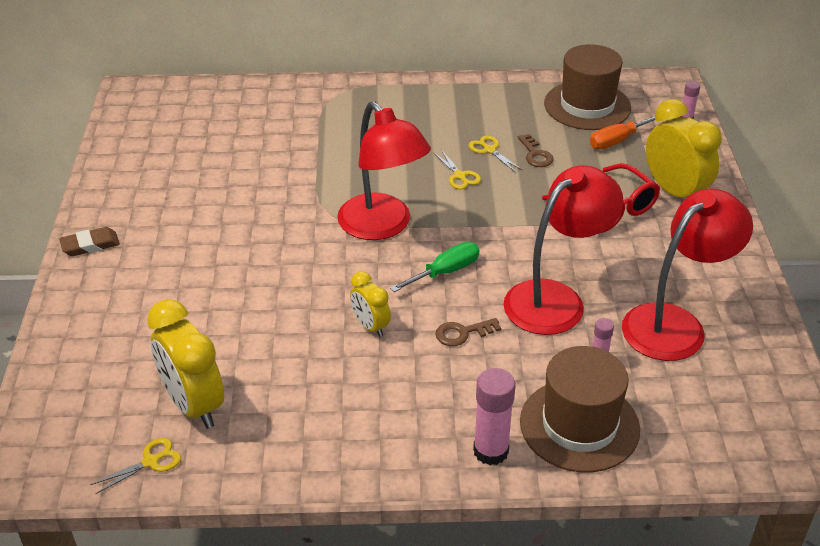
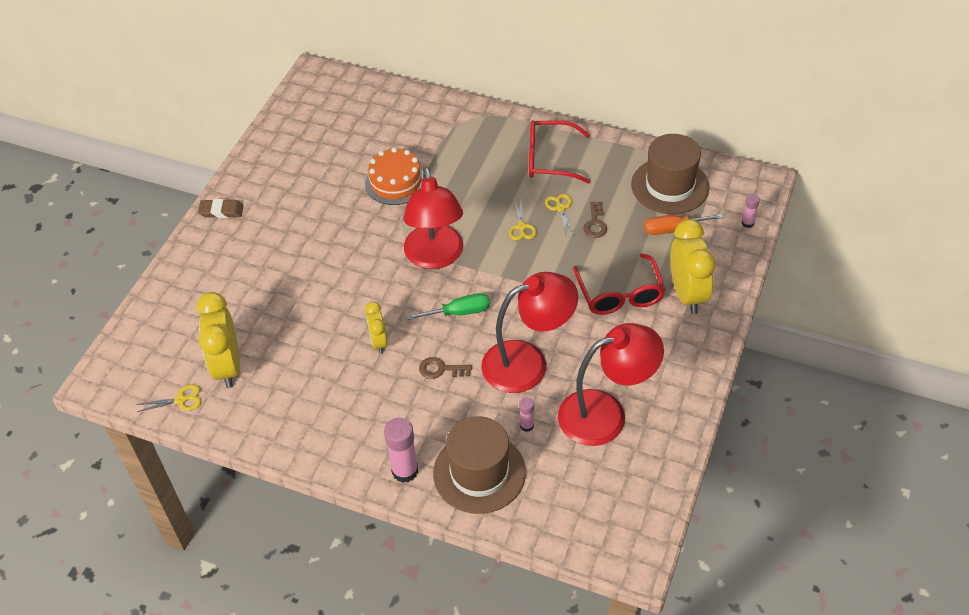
camera: 25 degrees right, 10 degrees up
(290, 168) = (395, 182): none -> orange cake
(448, 110) = (550, 159): none -> red glasses

